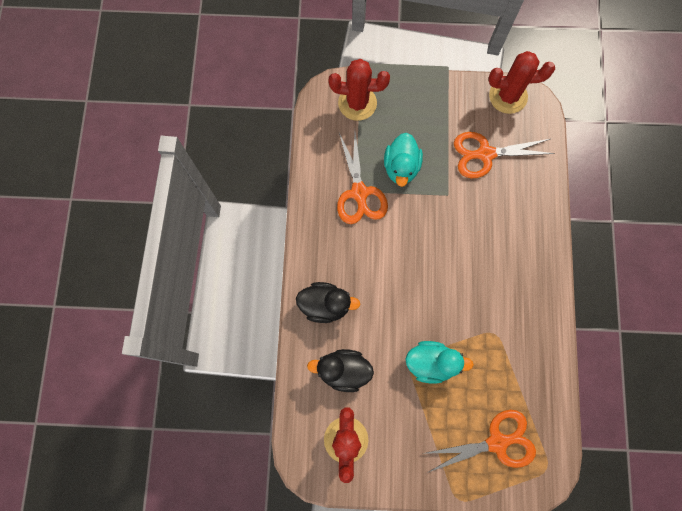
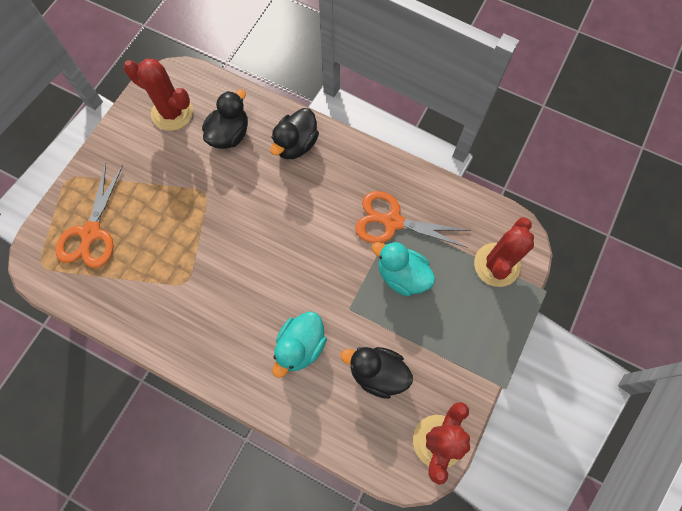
camera: 115 degrees right, 5 degrees down
(431, 363) = (192, 210): turquoise duck -> turquoise duck (300, 346)
(484, 154) = (377, 373): orange scissors -> black duck

